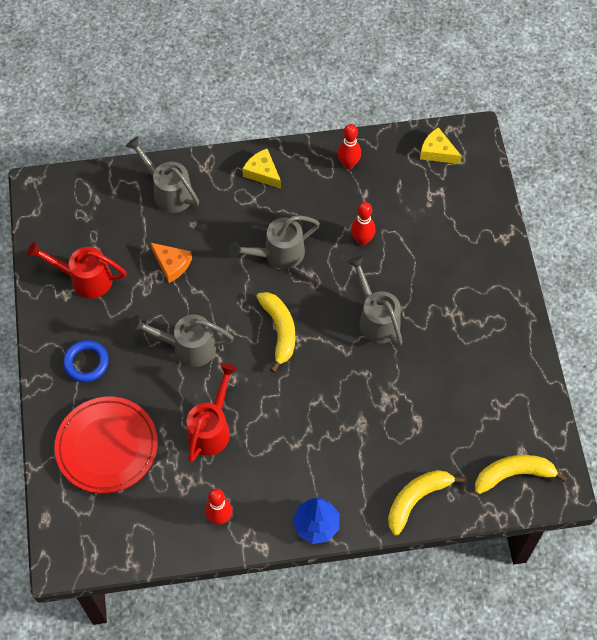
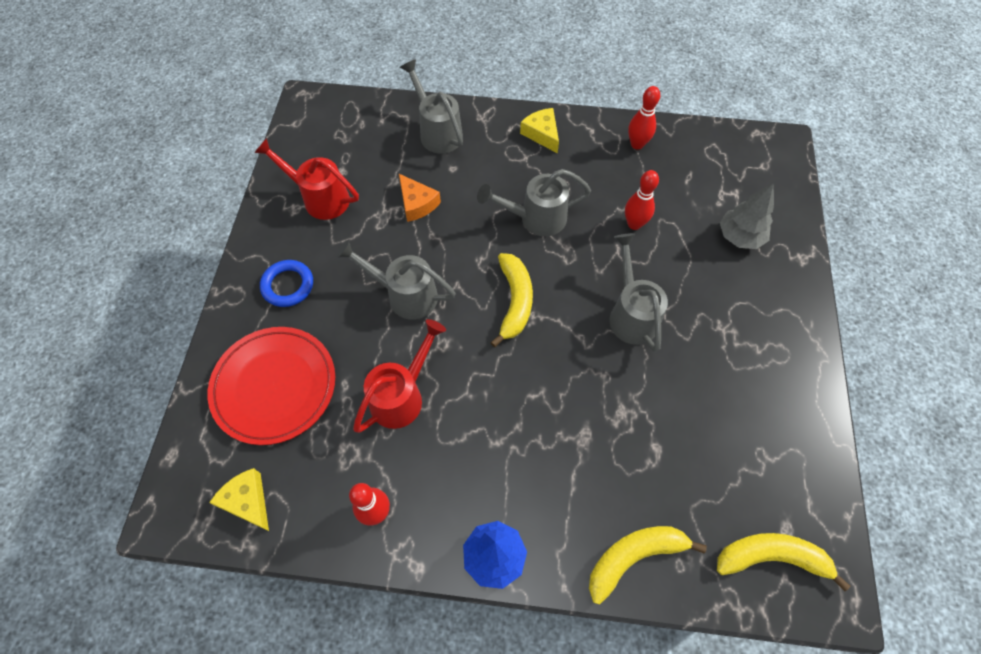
camera: 15 degrees right, 0 degrees up
(437, 152) = (739, 152): yellow cheese -> yellow cheese (247, 501)
(451, 231) = (739, 237): none -> grey tree

